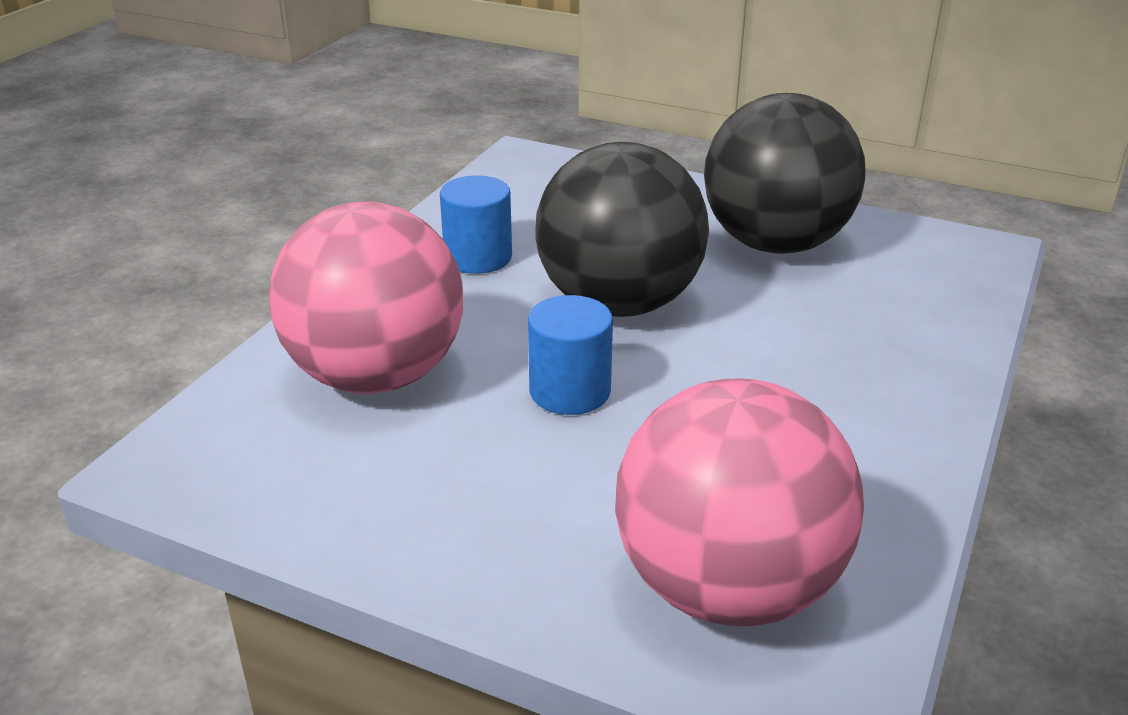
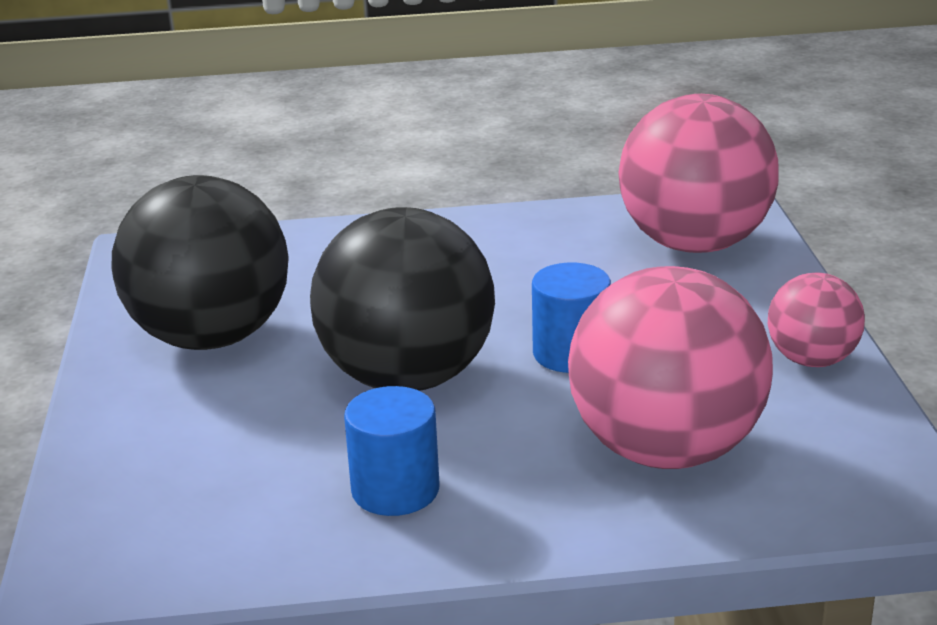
camera: 120 degrees left, 5 degrees down
(393, 528) = (812, 360): none -> pink ball

